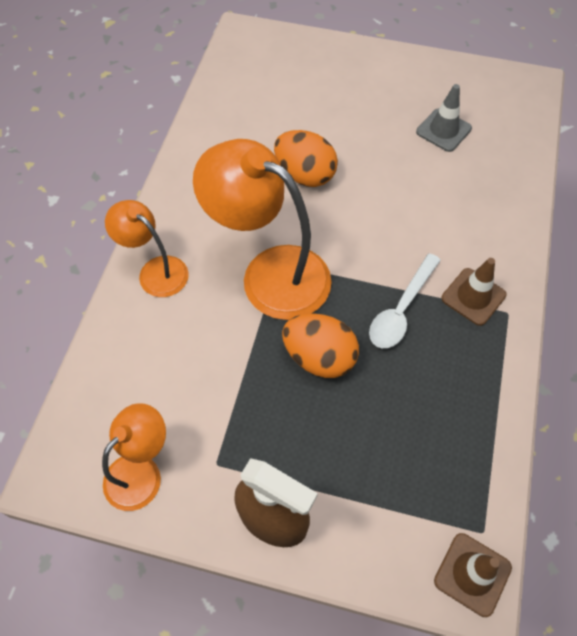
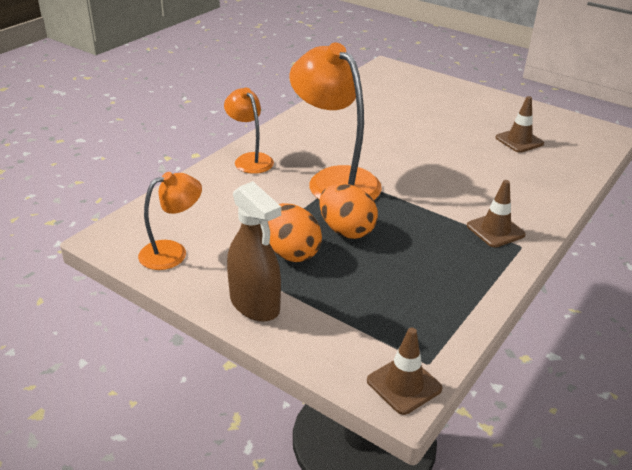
camera: 20 degrees right, 25 degrees down
(305, 175) = (392, 139): orange egg -> orange egg (291, 252)
(401, 309) = (429, 222): white spoon -> none
(443, 130) = (519, 141): grey traffic cone -> brown traffic cone

